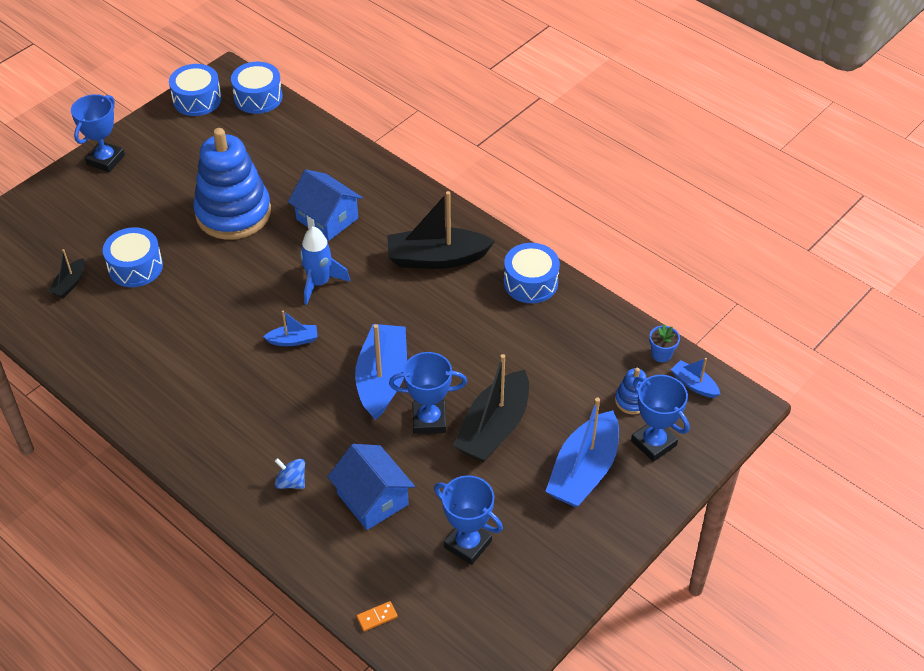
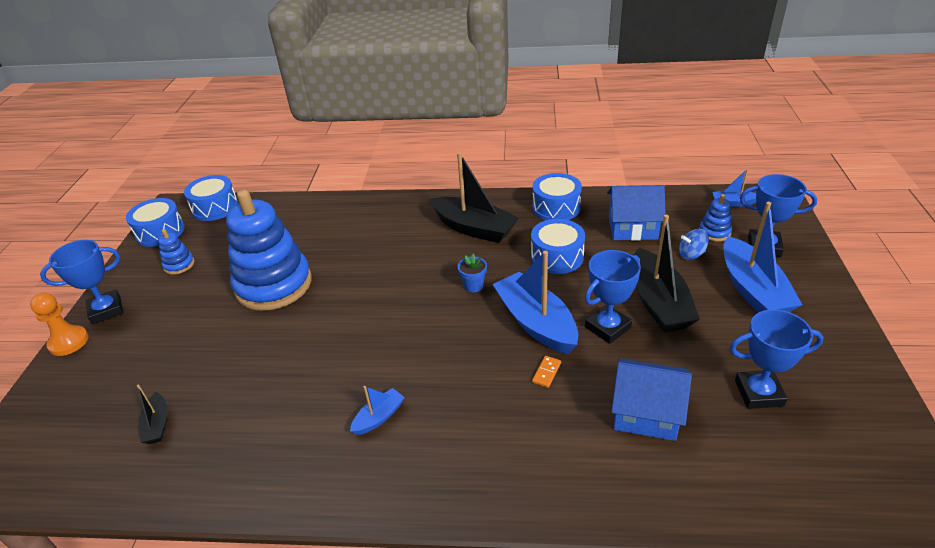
camera: 35 degrees left, 10 degrees down
(63, 174) = (68, 342): none -> orange pawn
(105, 160) = (106, 310): blue trophy -> blue trophy turned 75 degrees clockwise
(135, 267) = (218, 371): blue drum -> blue drum (557, 257)
(184, 146) = (179, 265): none -> blue stacking toy
(291, 482) = (564, 449): blue spinning top -> blue spinning top (691, 254)
(293, 340) = (430, 340): blue boat -> blue boat (379, 417)
(319, 283) = (404, 290): blue rocket -> none
(327, 219) = (360, 248): blue house -> blue house (632, 227)
(377, 617) = (784, 508): orange domino -> orange domino (546, 372)
(436, 258) = (474, 228): black boat -> black boat turned 105 degrees counterclockwise
(661, 354) = (691, 199): blue flower pot -> blue flower pot (473, 286)

